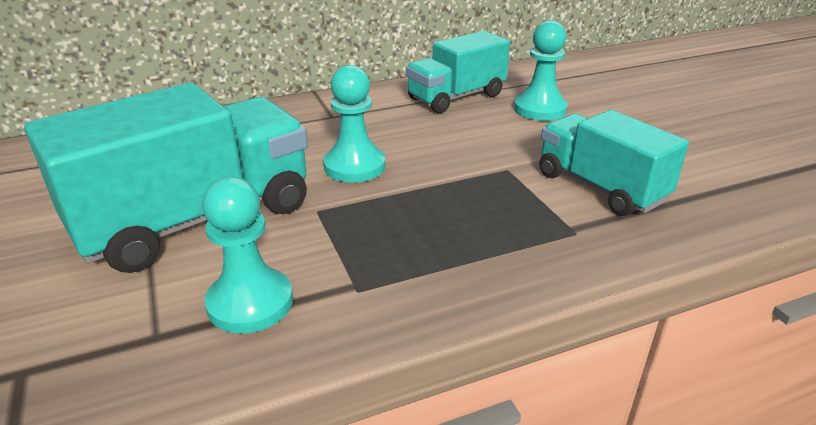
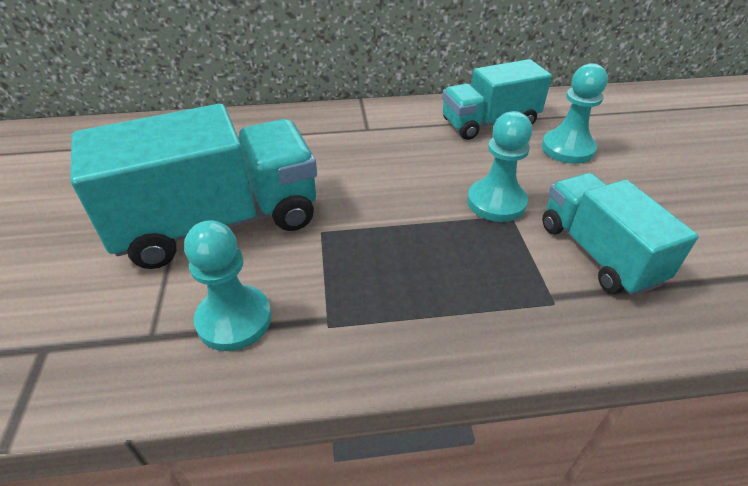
camera: 15 degrees right, 10 degrees up
(354, 166) = (369, 188): turquoise pawn -> turquoise pawn (496, 202)

